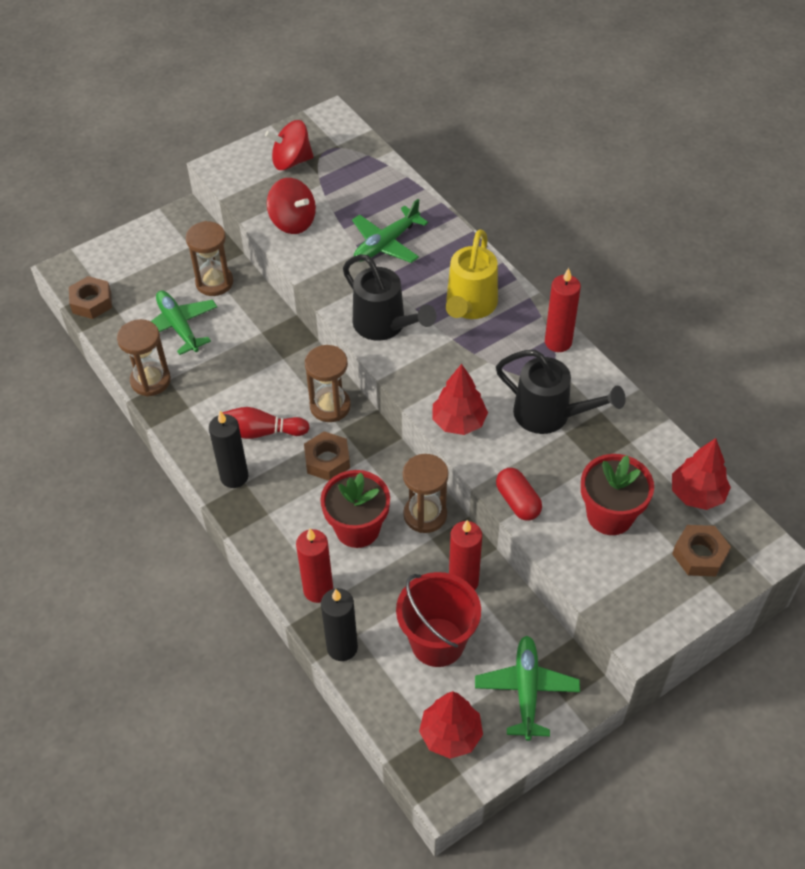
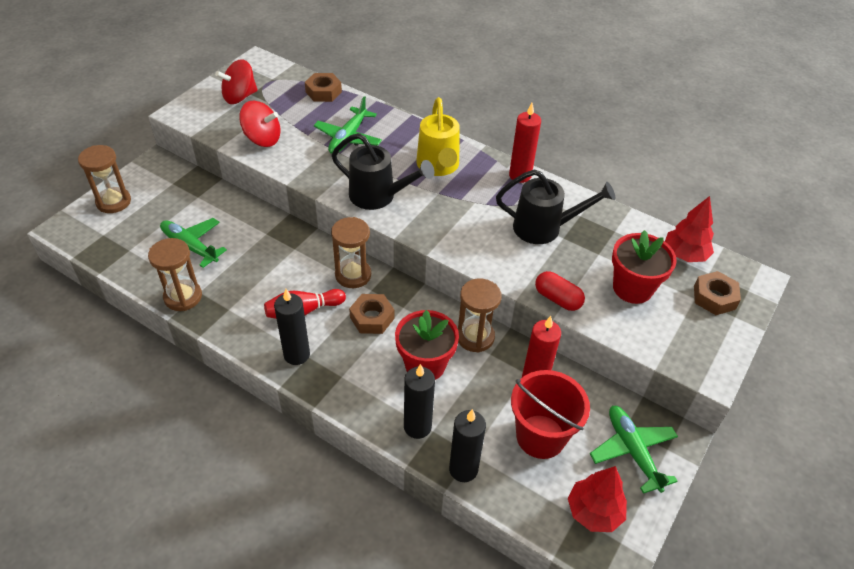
camera: 25 degrees left, 5 degrees down
(92, 302) = (99, 247): brown nut -> brown nut (323, 92)
(214, 282) = (207, 206): brown hourglass -> brown hourglass (113, 202)
(318, 590) = (417, 427): red candle -> black candle
(458, 422) = (477, 252): red tree -> none

